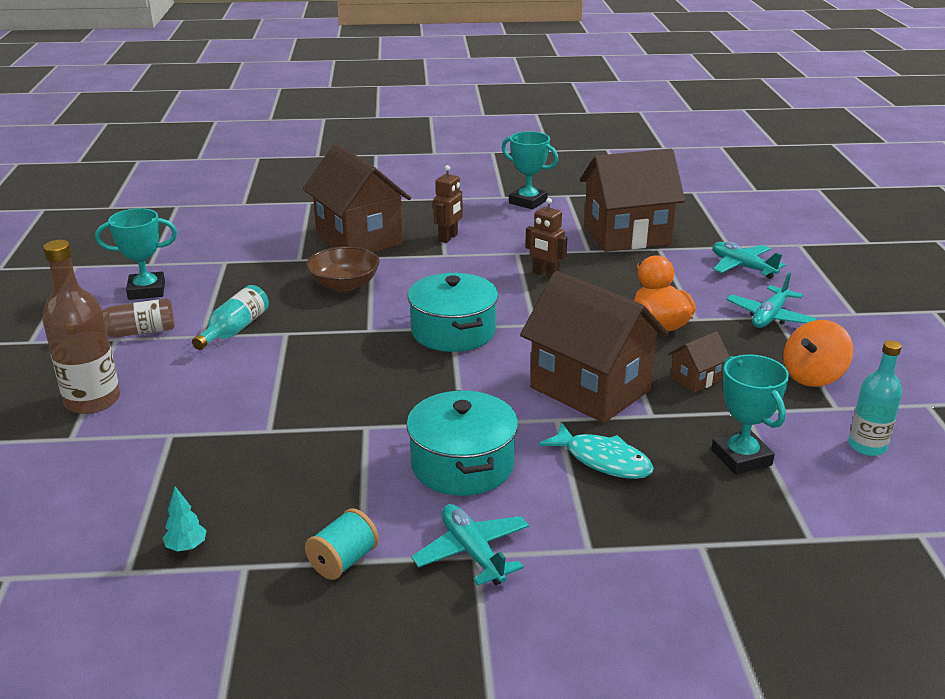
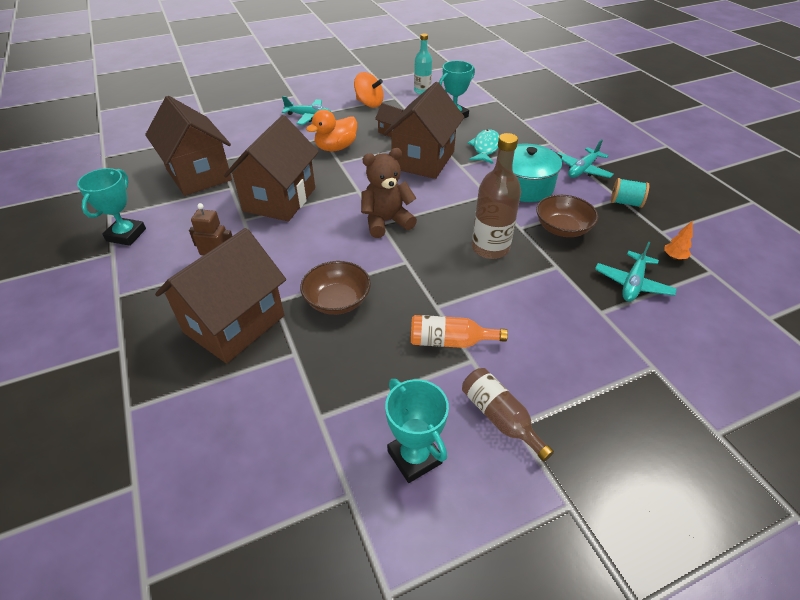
camera: 110 degrees left, 15 degrees up
(92, 401) = (607, 382): brown bottle -> brown bottle (490, 248)
(186, 547) = (674, 257): turquoise tree -> orange tree
(235, 329) = (449, 341): turquoise bottle -> orange bottle
(334, 463) = (562, 229): none -> brown bowl
(453, 331) = (386, 222): turquoise pot -> brown teddy bear
(545, 274) = (280, 199): brown robot -> brown house
(742, 267) = (243, 128): turquoise plane -> turquoise plane (632, 283)

